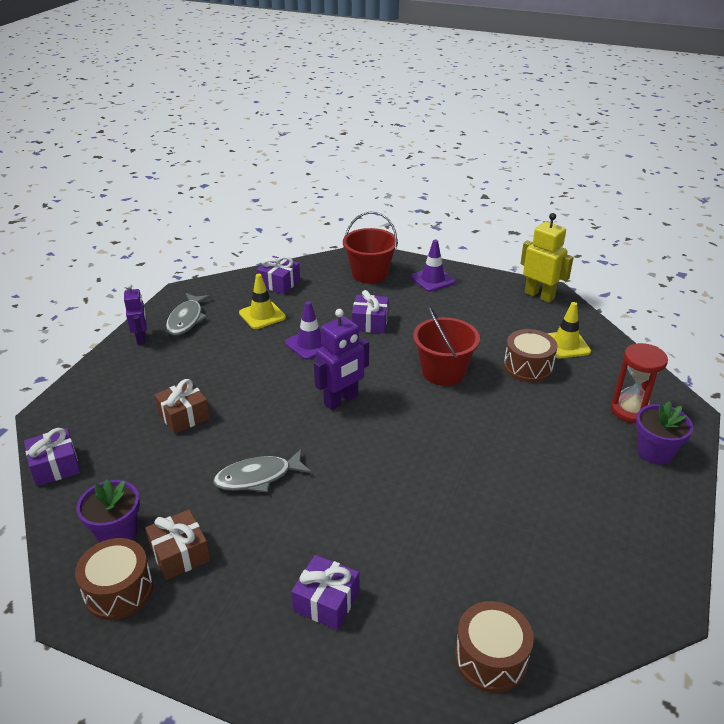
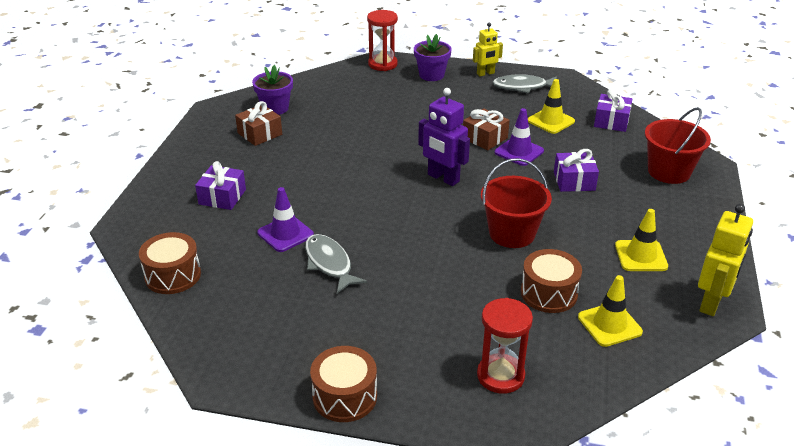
camera: 80 degrees right, 0 degrees up
(55, 466) = (331, 74): purple gift -> none
(61, 414) = (382, 64): none -> red hourglass
(119, 590) = (228, 119): brown drum -> brown drum (344, 396)
(141, 338) = (485, 73): purple robot -> yellow robot
(184, 416) = (397, 109): brown gift -> brown gift (485, 138)
(258, 477) = (338, 152): grey fish -> grey fish (329, 264)
(432, 279) = (688, 215): purple traffic cone -> purple traffic cone (285, 234)
(482, 312) = (641, 256): none -> yellow traffic cone
(655, 452) = (432, 391): purple flower pot -> purple flower pot (431, 75)

